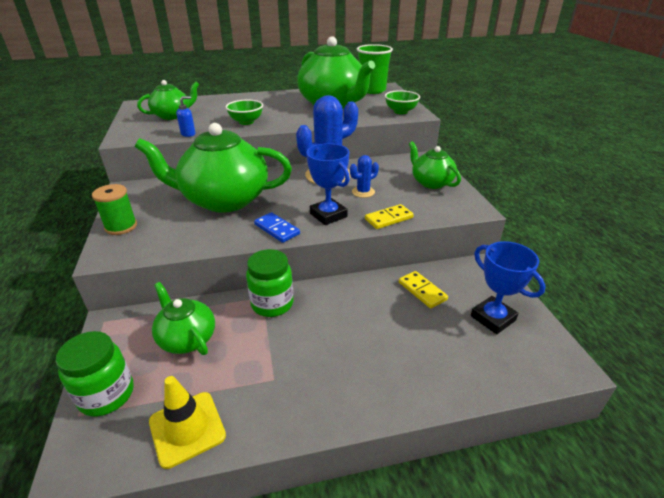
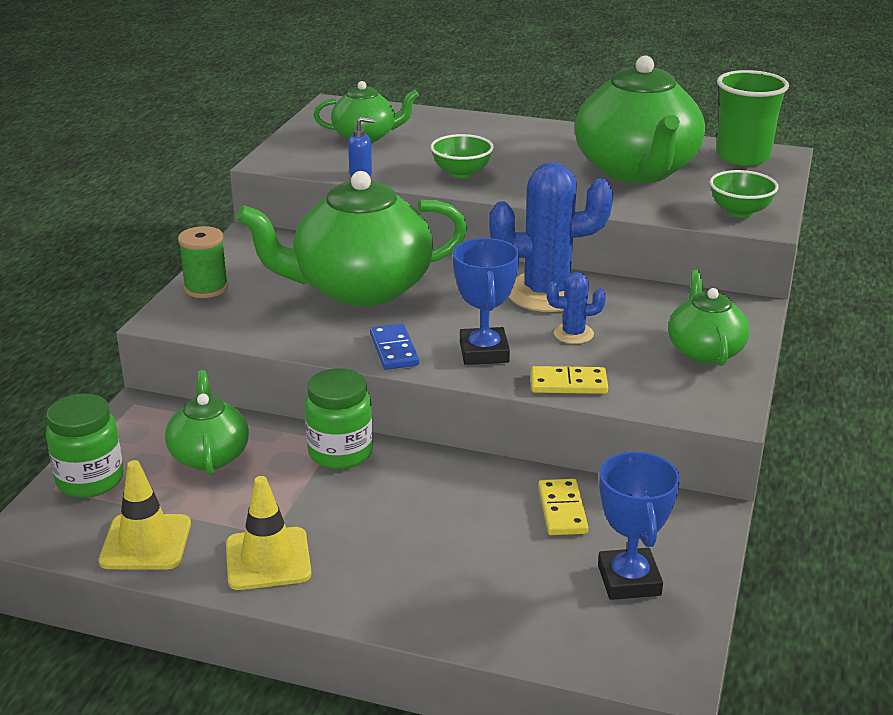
camera: 30 degrees right, 5 degrees down
(224, 200) = (360, 288): green teapot -> green teapot turned 45 degrees counterclockwise
(286, 400) = (268, 559): none -> yellow traffic cone

